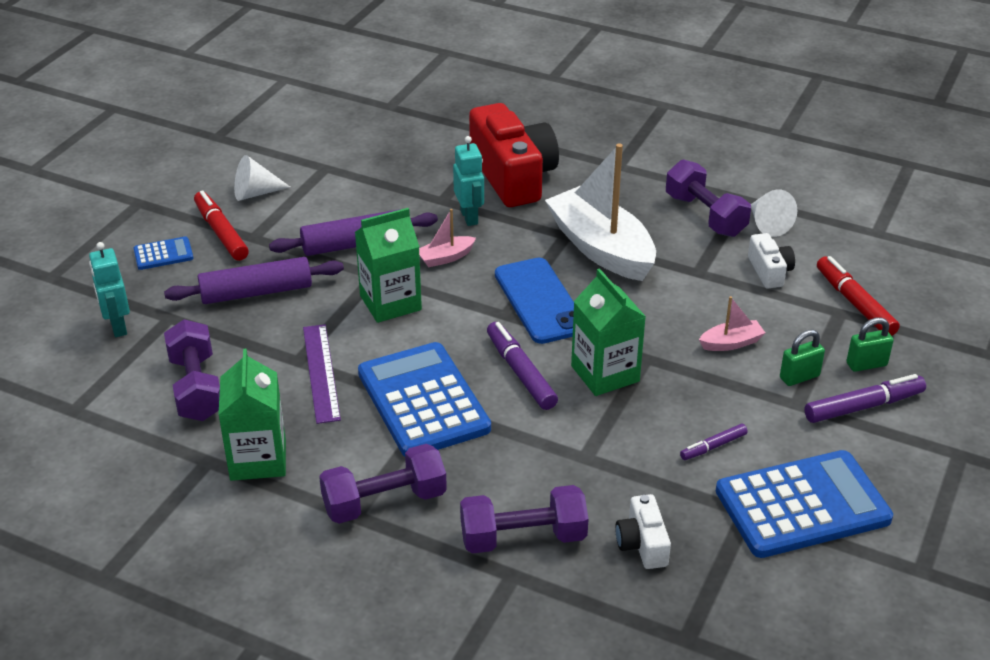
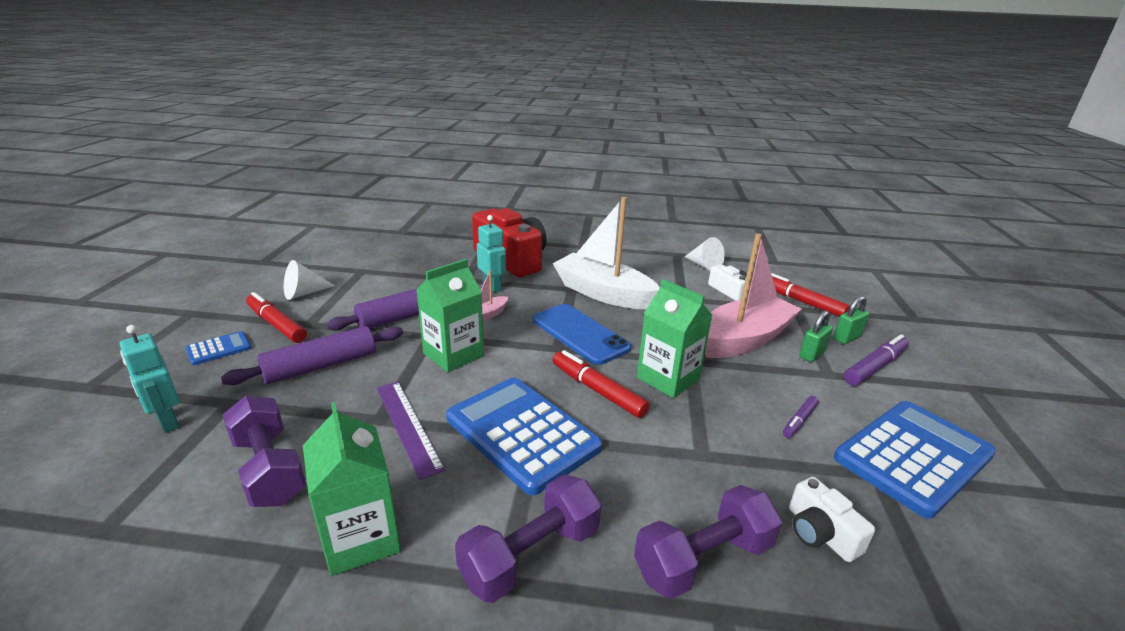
camera: 20 degrees left, 10 degrees down
(520, 372) = (597, 390): purple marker -> red marker
(705, 215) = (660, 265): purple dumbbell -> none
(731, 343) = (744, 339): pink boat -> pink boat, size x2.32

